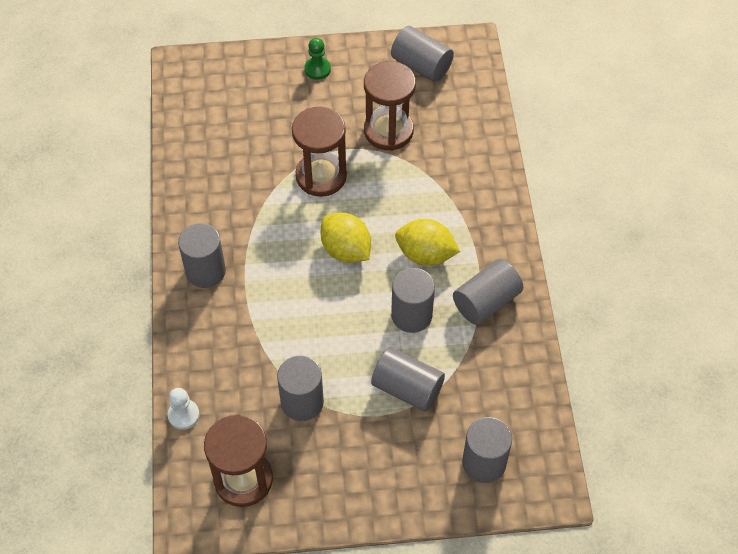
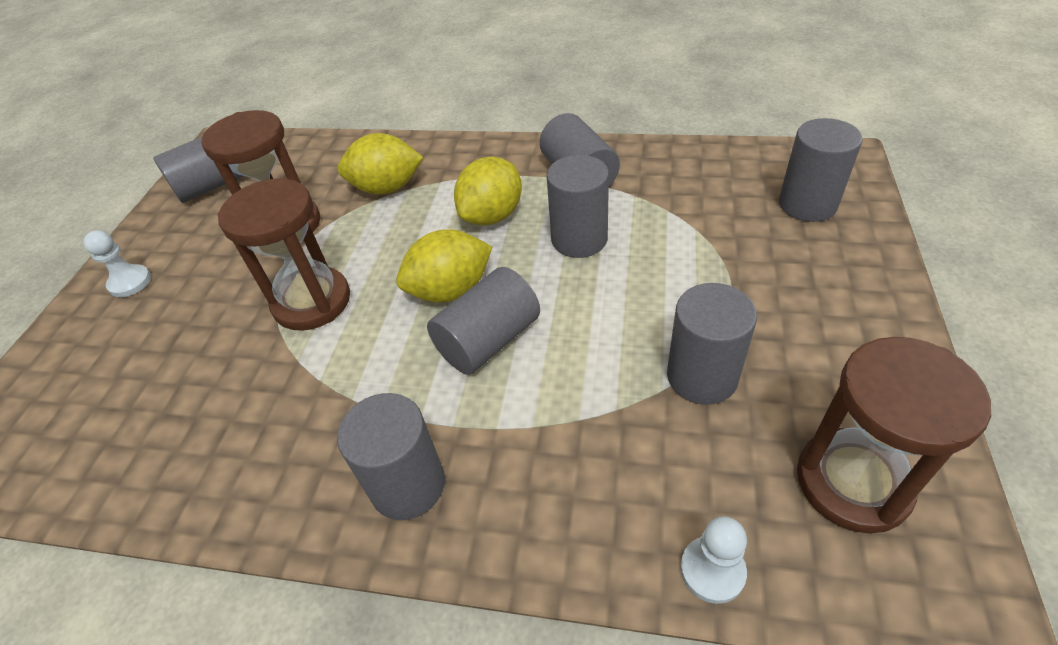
camera: 70 degrees left, 10 degrees down
(317, 69) = (130, 282): green pawn -> white pawn
(407, 388) = (692, 257): grey cylinder -> grey cylinder (488, 340)
(442, 177) = (387, 188): none -> yellow lemon

